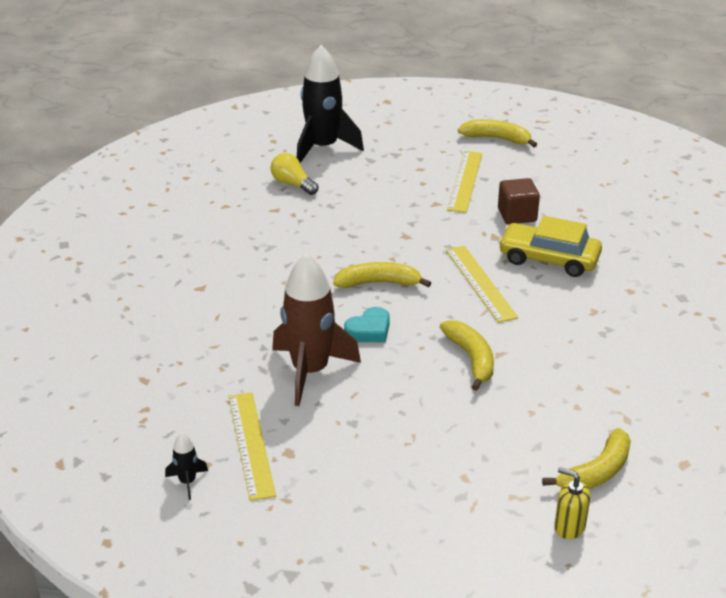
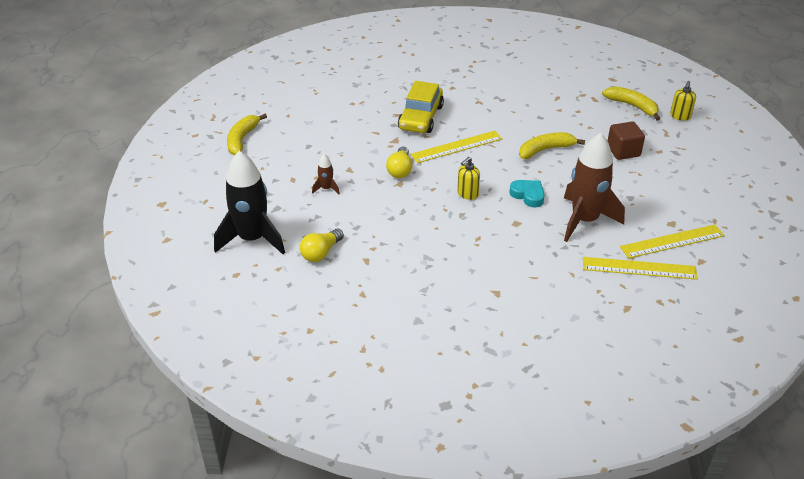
camera: 95 degrees left, 5 degrees up
(187, 482) = (722, 267): black rocket -> none
(378, 283) = (467, 194): yellow banana -> yellow soap dispenser
(400, 188) = (326, 189): none -> brown rocket
(431, 237) = (400, 170): none -> yellow light bulb
(465, 181) = (313, 155): yellow ruler -> yellow ruler (639, 268)
(517, 215) = (363, 130): brown cube -> brown cube (623, 151)

